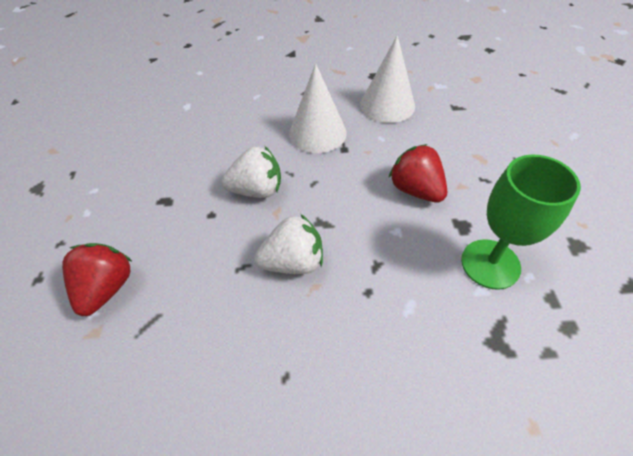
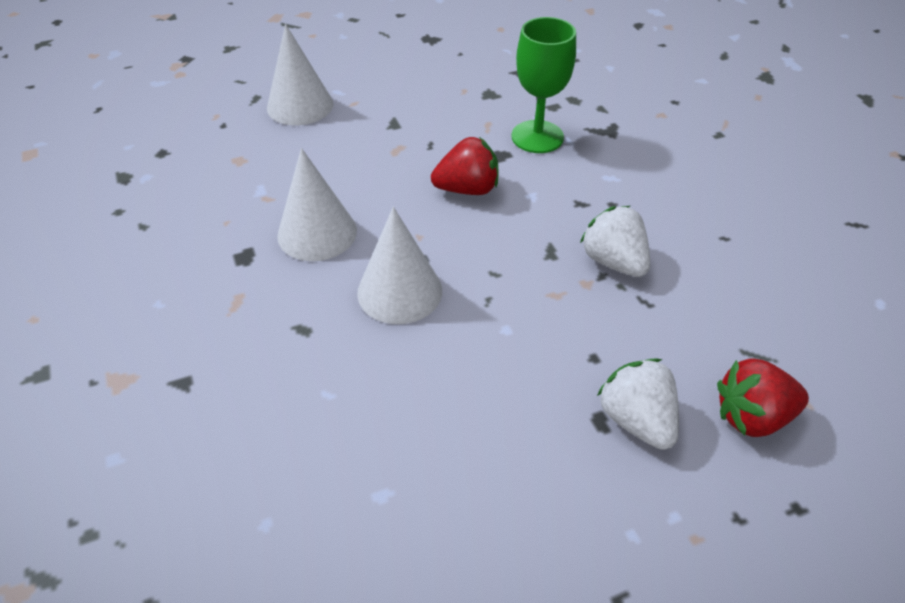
camera: 110 degrees left, 5 degrees down
(257, 190) = (532, 324): white strawberry -> white strawberry (636, 420)
(415, 190) = (467, 189): red strawberry -> red strawberry turned 135 degrees counterclockwise
(549, 111) = (300, 105): none -> white cone

